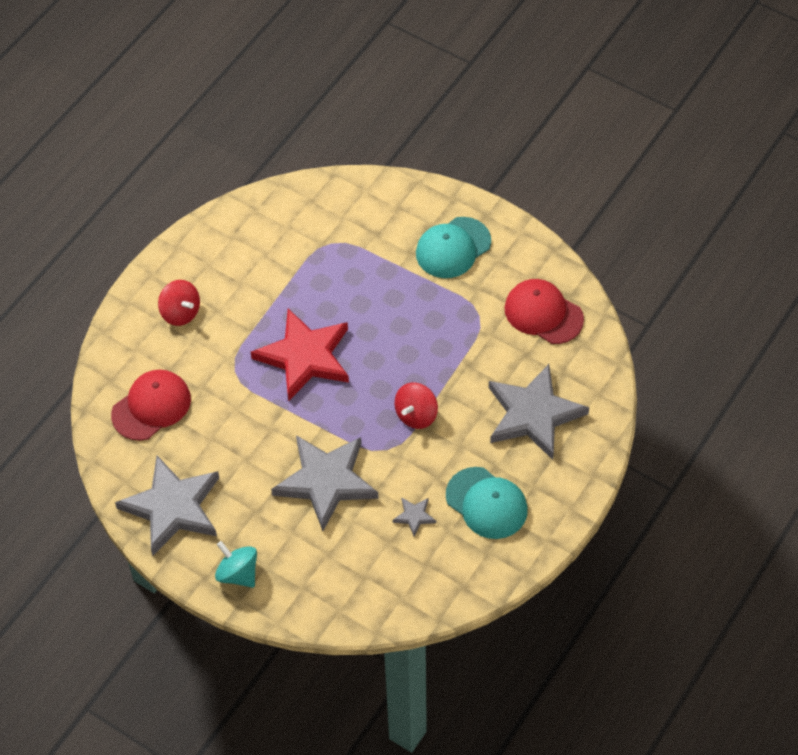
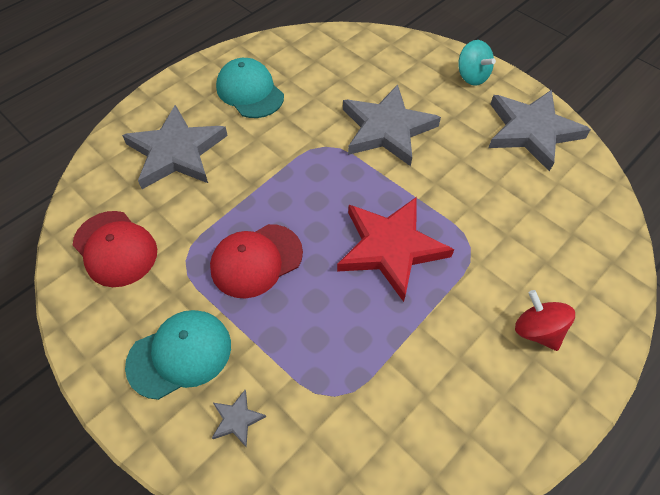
camera: 170 degrees left, 0 degrees up
(151, 406) = (562, 224): red cap -> red cap (256, 260)
(414, 516) = (314, 92): grey star -> grey star (237, 419)
(416, 415) = (288, 170): red spinning top -> none

